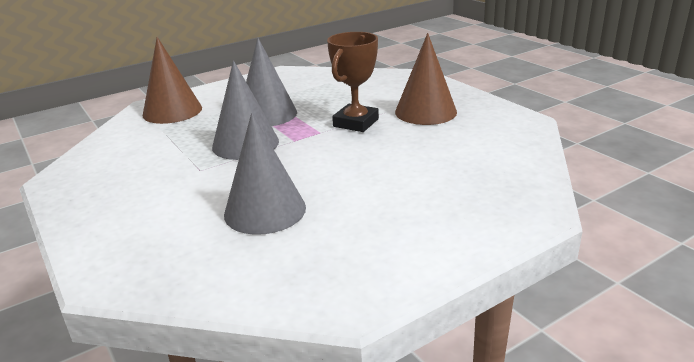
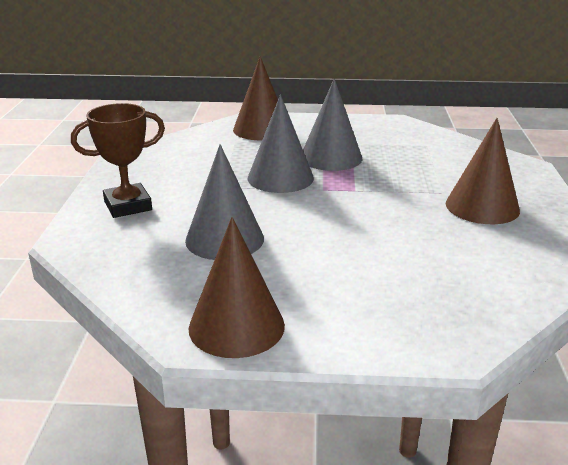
camera: 35 degrees right, 0 degrees up
(356, 123) = (398, 193): brown trophy -> brown trophy (128, 206)
(373, 273) = (236, 326): none -> brown cone

